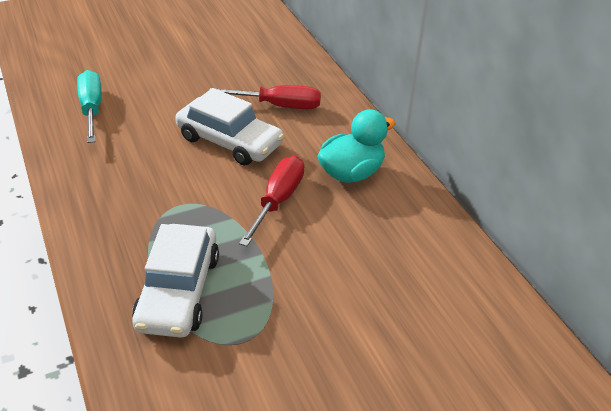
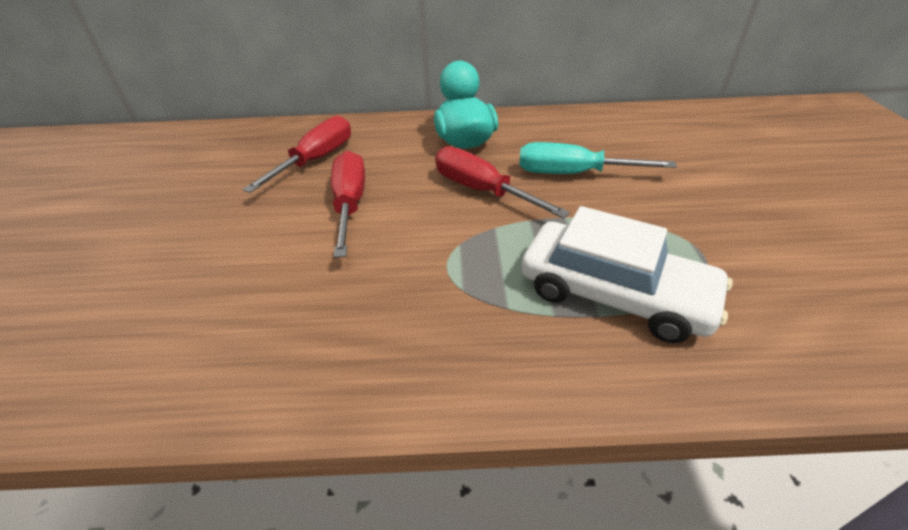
camera: 65 degrees left, 0 degrees up
(92, 109) = (137, 329): turquoise screwdriver -> turquoise screwdriver (573, 174)
(229, 141) = (350, 204): white car -> red screwdriver

